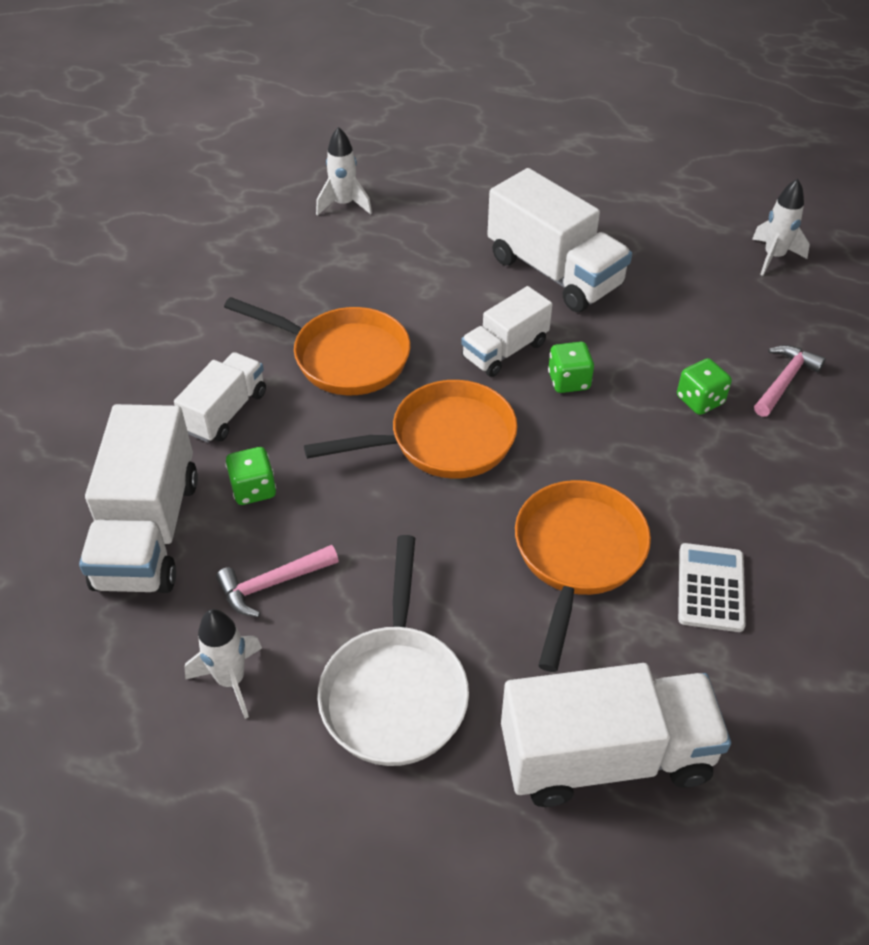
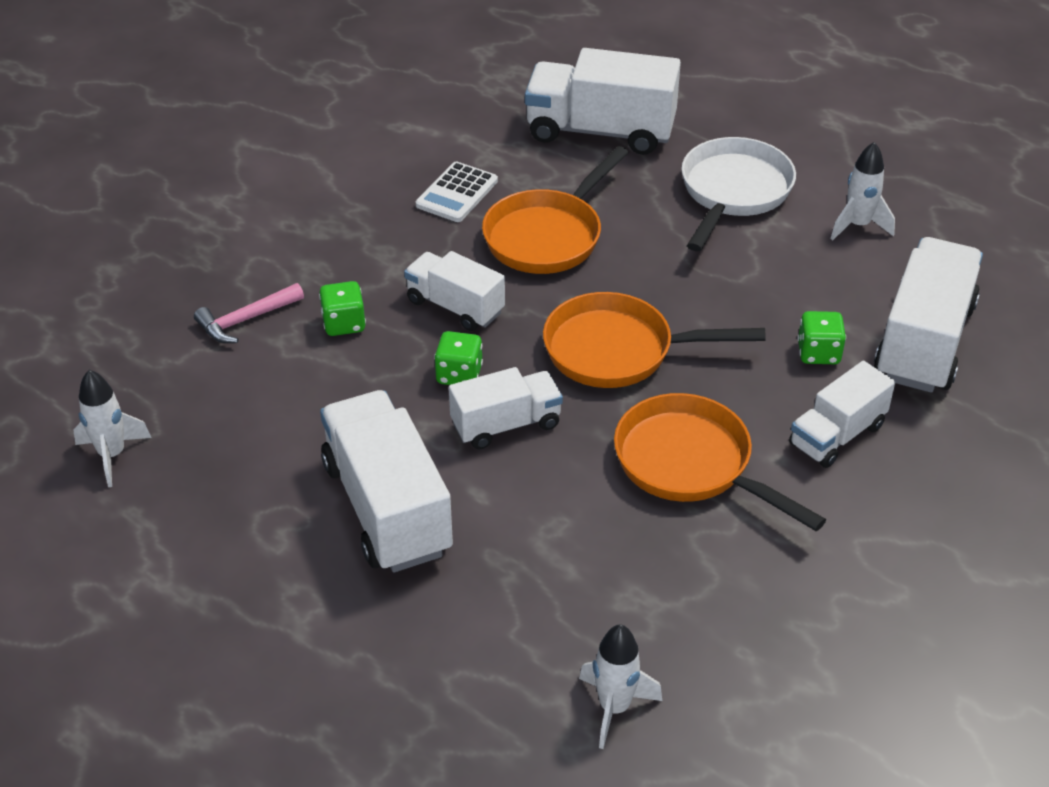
camera: 160 degrees left, 5 degrees down
(272, 584) = (814, 277): pink hammer -> none
(615, 444) = (455, 307): none -> white truck

